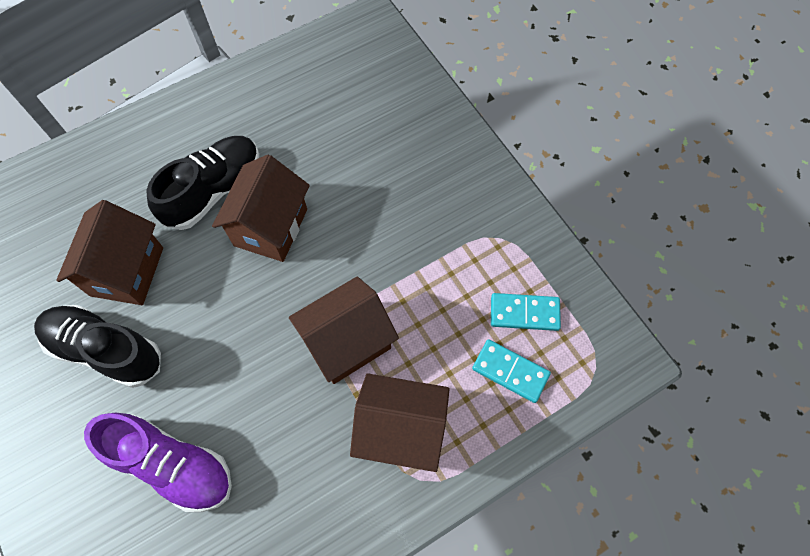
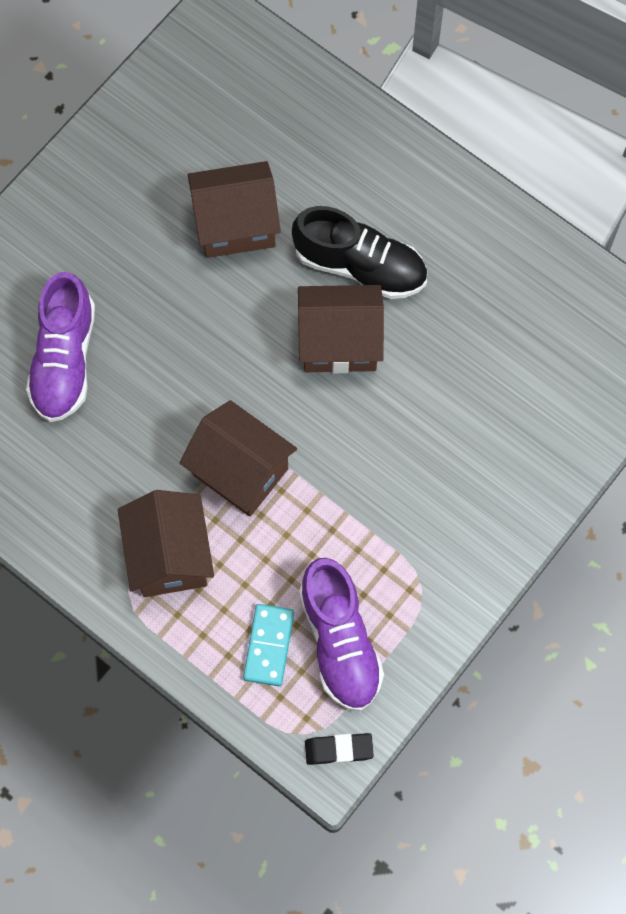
camera: 70 degrees right, 5 degrees up
(106, 350) = (149, 247): black shoe -> none
(524, 313) = (340, 641): turquoise domino -> purple shoe
(616, 345) = (339, 749): none -> black eraser

